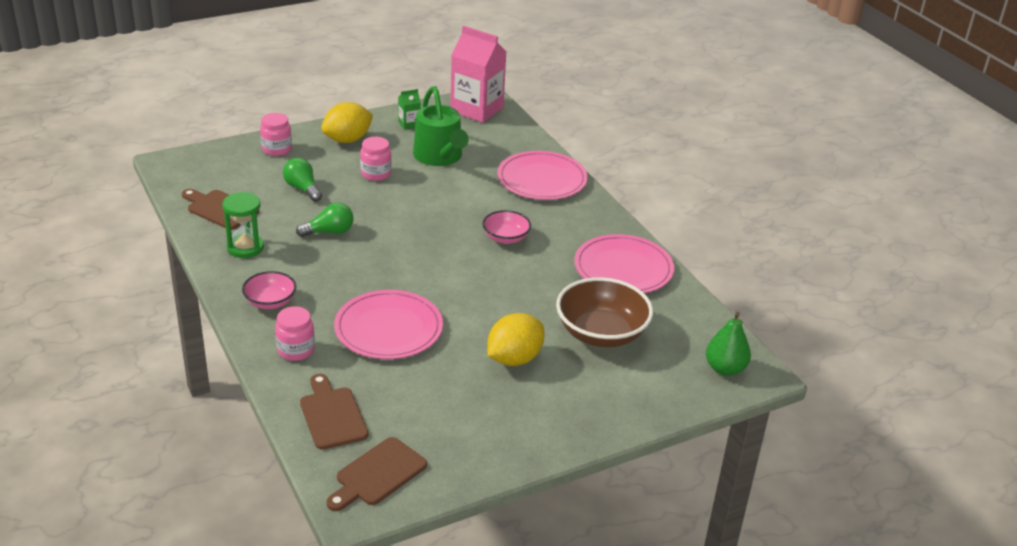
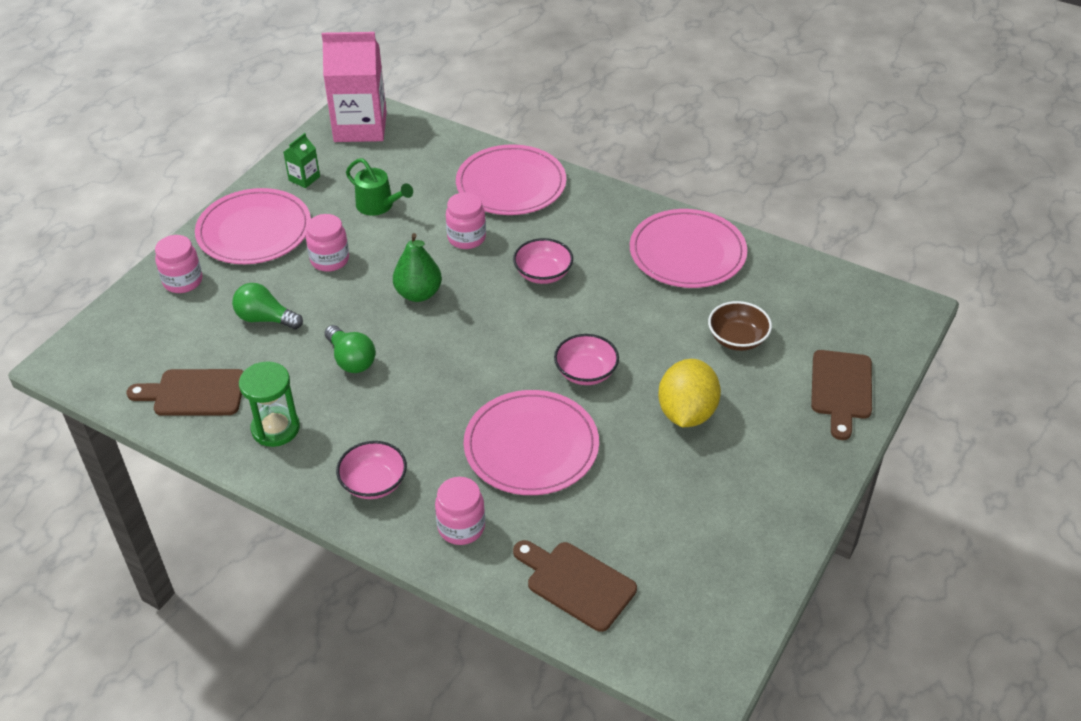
camera: 30 degrees left, 10 degrees up
(329, 232) = (351, 360): green light bulb -> green light bulb turned 105 degrees clockwise
(347, 140) = (254, 230): yellow lemon -> pink plate
(377, 474) = (688, 624): brown cutting board -> brown cutting board (841, 389)
(439, 157) = (378, 205): green watering can -> green watering can, size x0.59
(471, 305) = (586, 372): none -> pink bowl
(477, 197) = (466, 238): none -> pink jar
(601, 333) = (737, 339): brown bowl -> brown bowl, size x0.56
(725, 369) = (878, 319): green pear -> green pear (418, 294)

